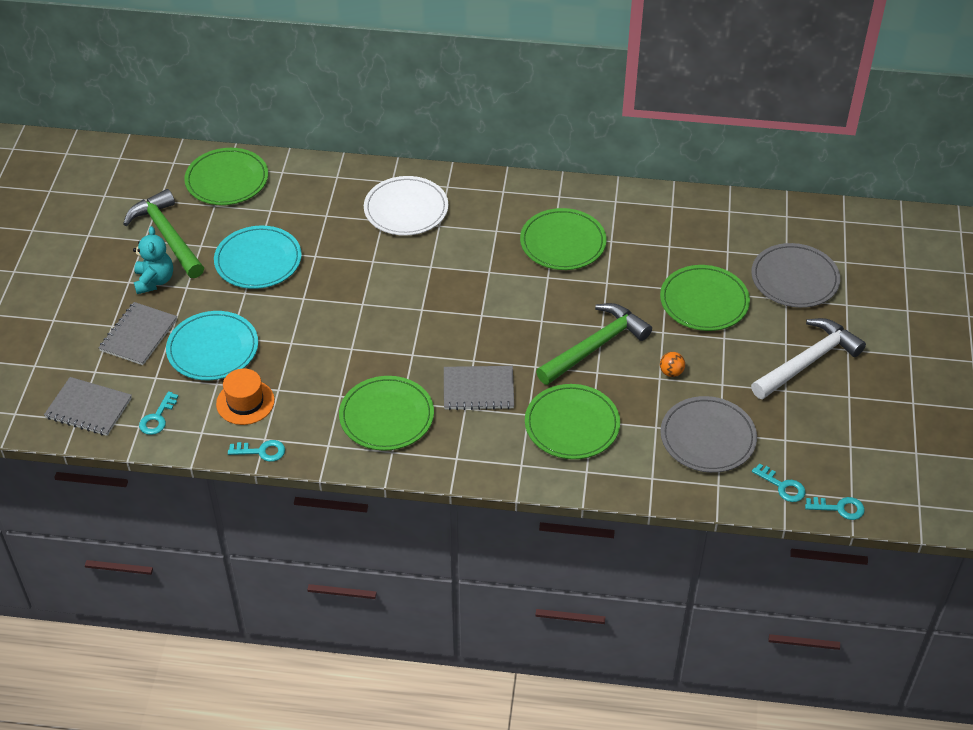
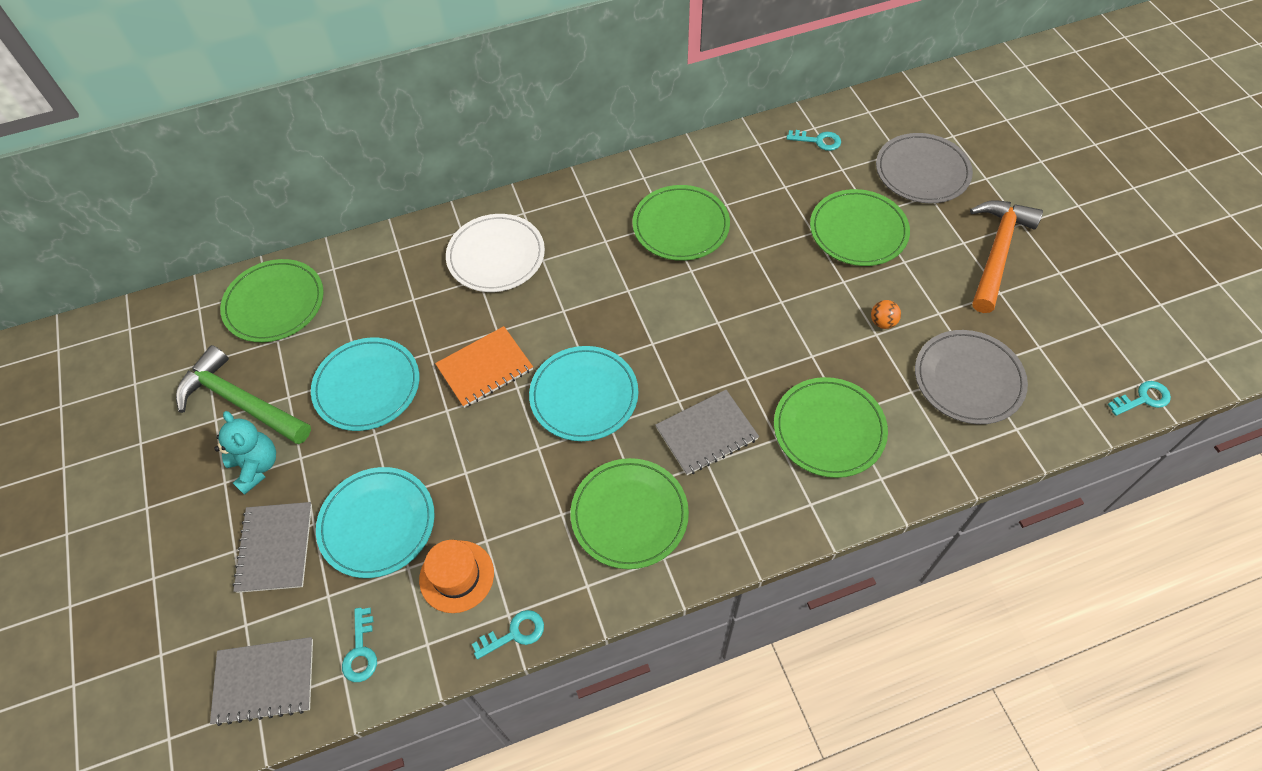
camera: 25 degrees left, 10 degrees up
(348, 282) = (485, 368): none -> orange notebook
(407, 329) = (584, 396): none -> turquoise plate
(595, 346) = (790, 327): green hammer -> none
(782, 486) = (1075, 400): turquoise key -> turquoise key (818, 141)
(807, 361) = (996, 252): white hammer -> orange hammer

